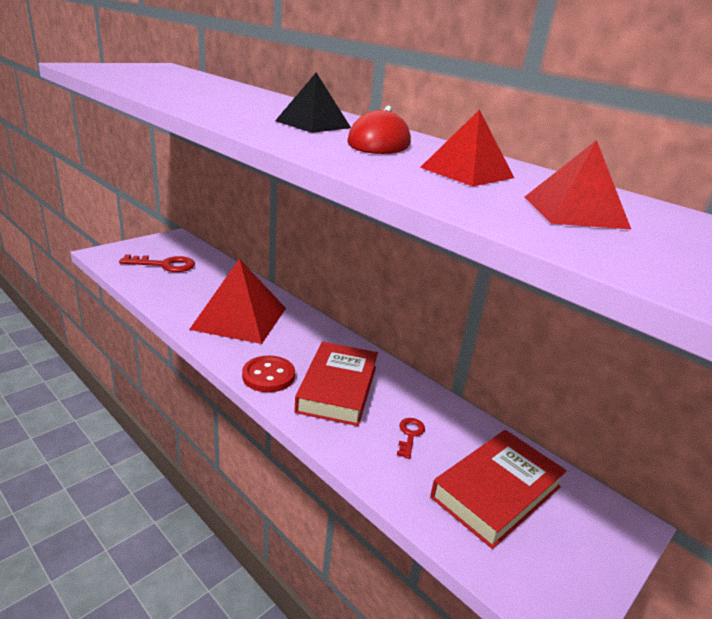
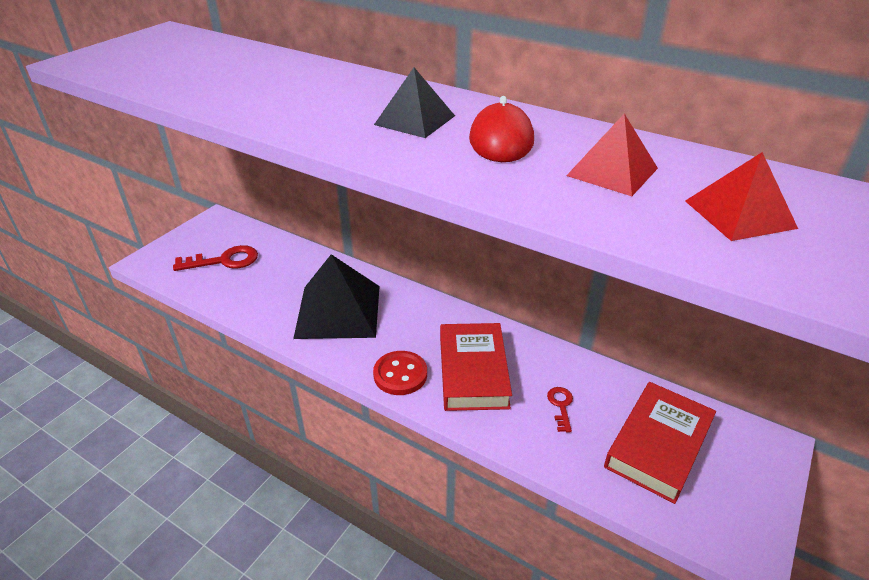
camera: 10 degrees left, 10 degrees up
(239, 318) = (338, 311): red pyramid -> black pyramid

